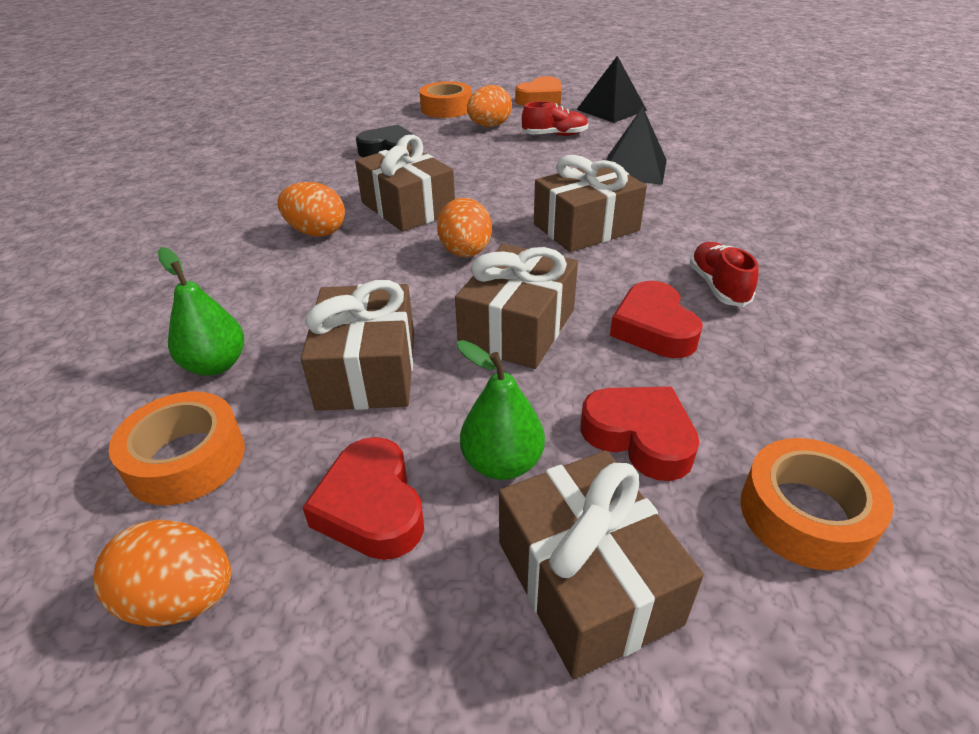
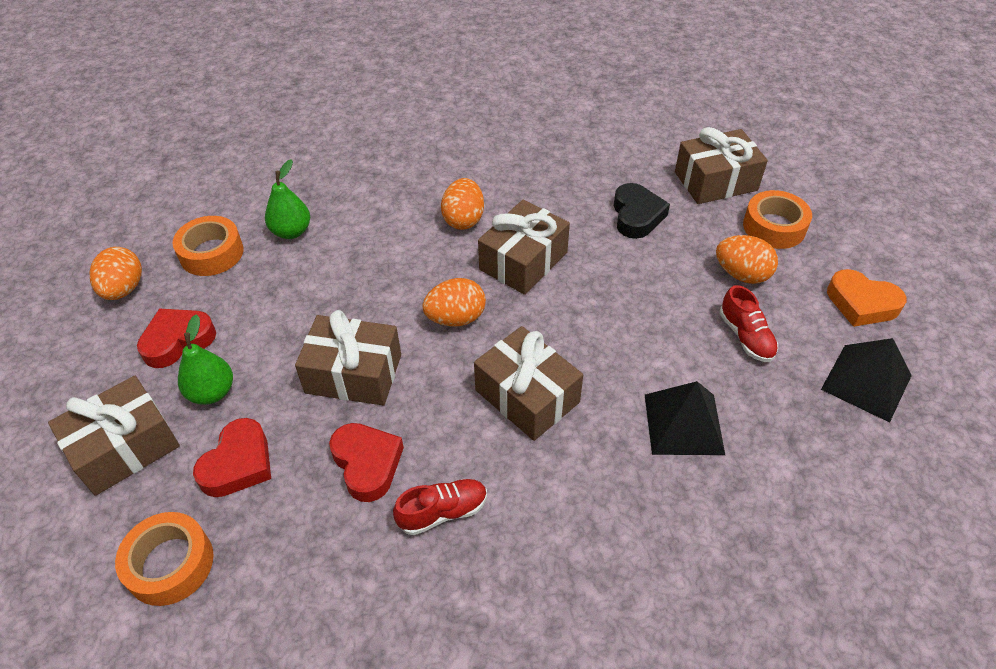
camera: 75 degrees right, 10 degrees up
(367, 370) = (294, 303): brown gift -> brown gift (715, 181)
(653, 328) = (367, 464): red heart -> red heart turned 90 degrees clockwise

